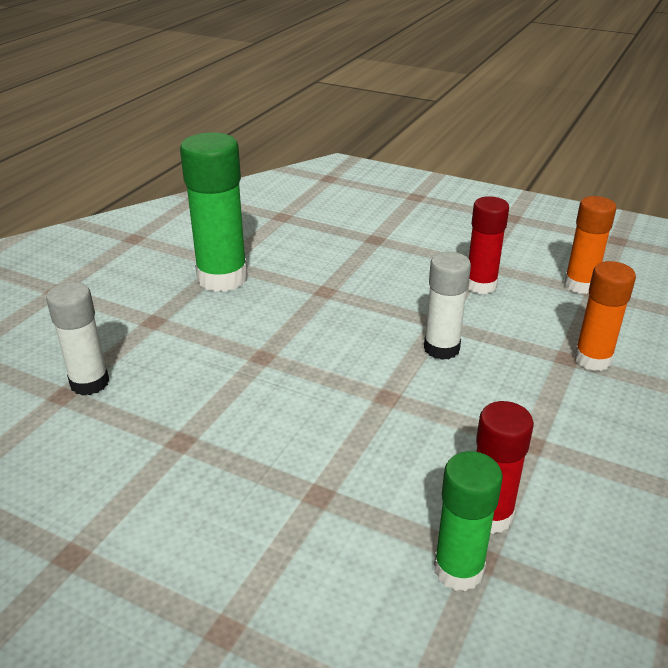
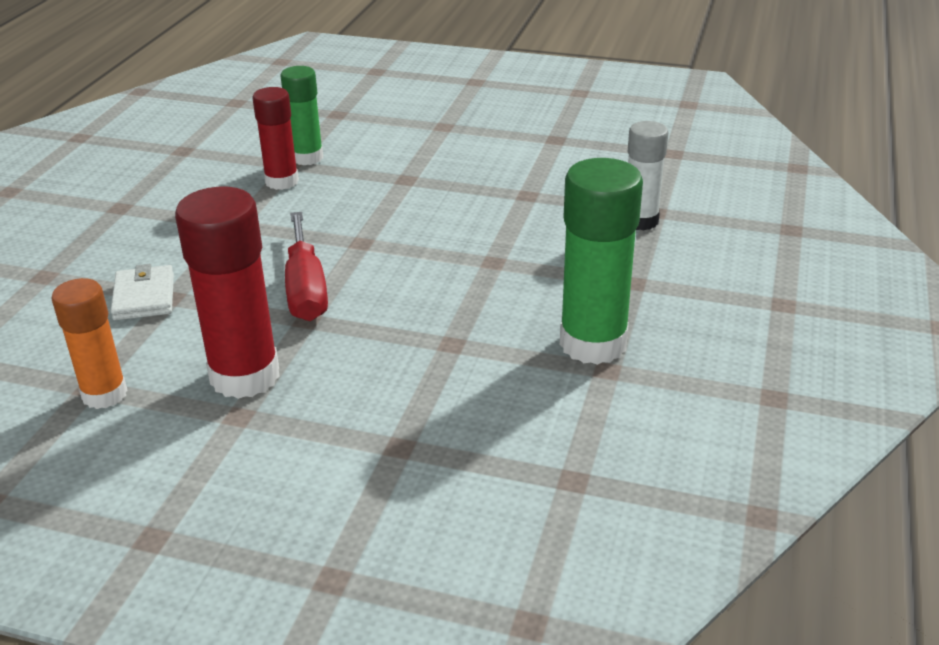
camera: 170 degrees right, 0 degrees up
(441, 348) = (306, 289): white glue stick -> red screwdriver
(480, 285) = (245, 376): red glue stick -> red glue stick, size x1.60
(592, 359) = (144, 297): orange glue stick -> white wallet

